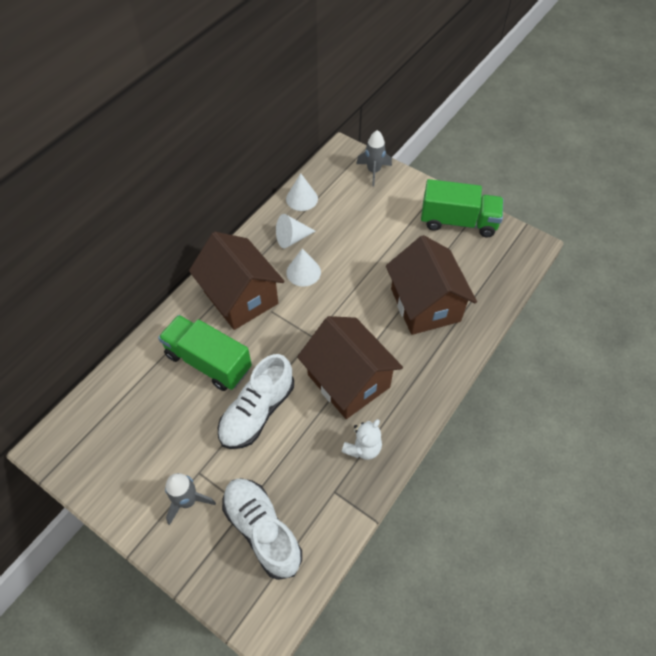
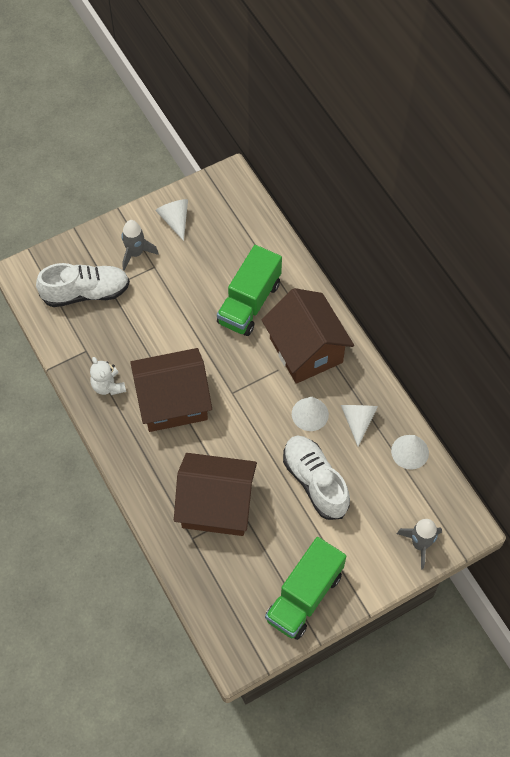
camera: 115 degrees right, 5 degrees up
(127, 479) = (175, 220): none -> white cone
(208, 362) = (249, 303): green truck -> green truck turned 150 degrees clockwise
(241, 297) = (306, 350): brown house -> brown house turned 75 degrees clockwise
(257, 412) = (182, 323): white shoe -> white shoe (315, 482)

